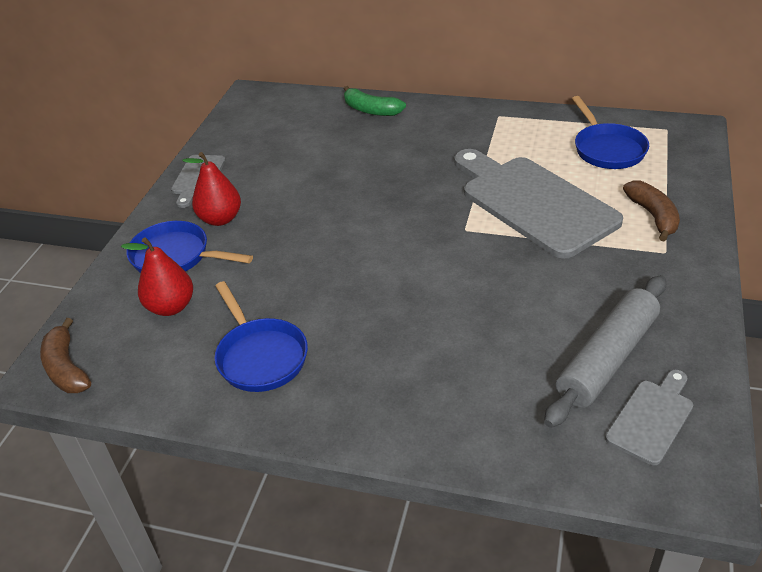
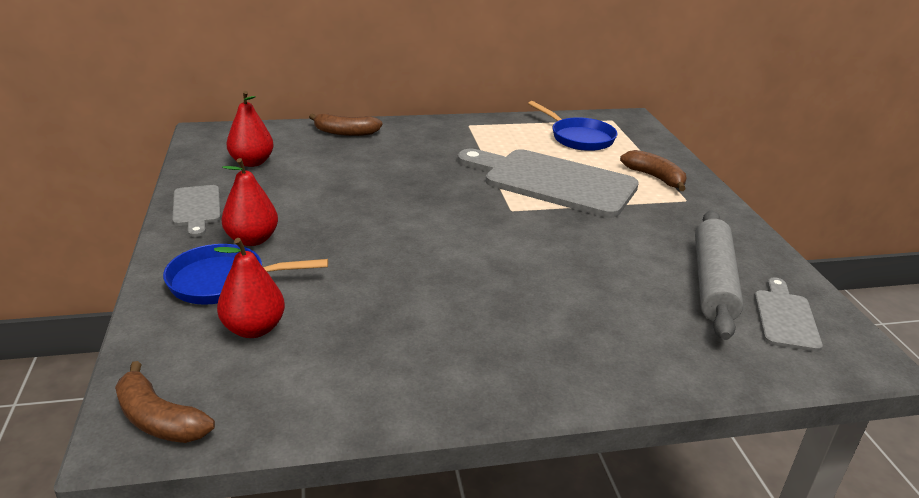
camera: 30 degrees left, 10 degrees down
(260, 356) = (395, 351): blue pan -> none
(269, 134) = (252, 162): none -> red pear
(371, 110) = (345, 133): green banana -> brown banana

